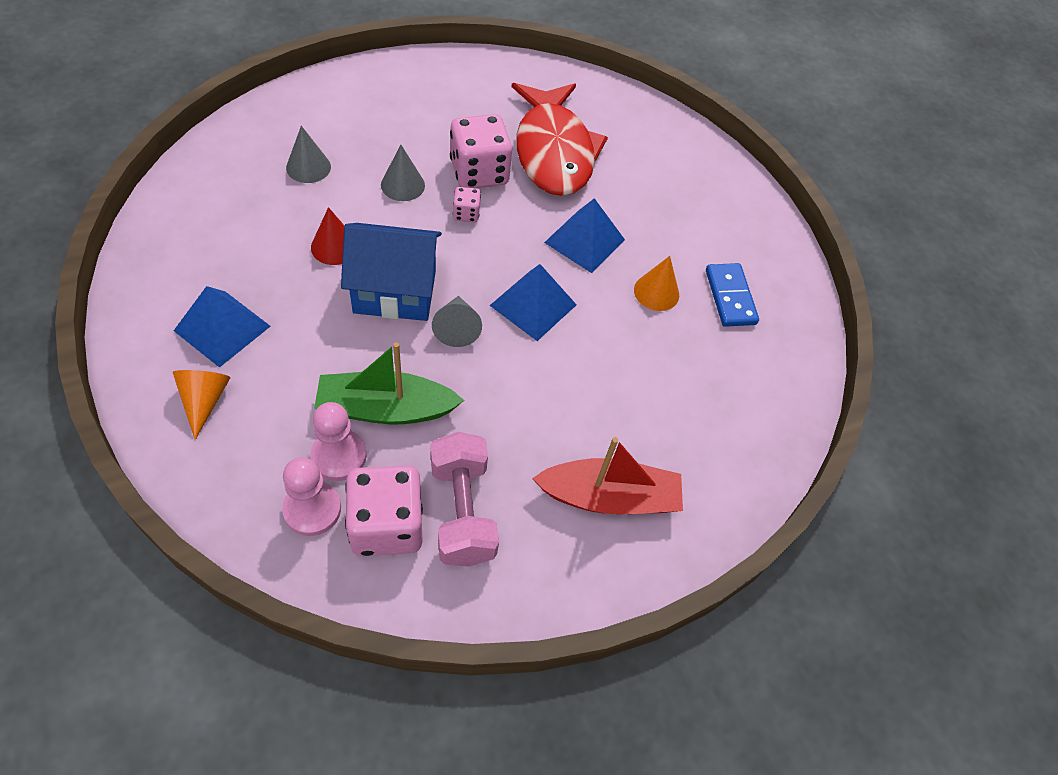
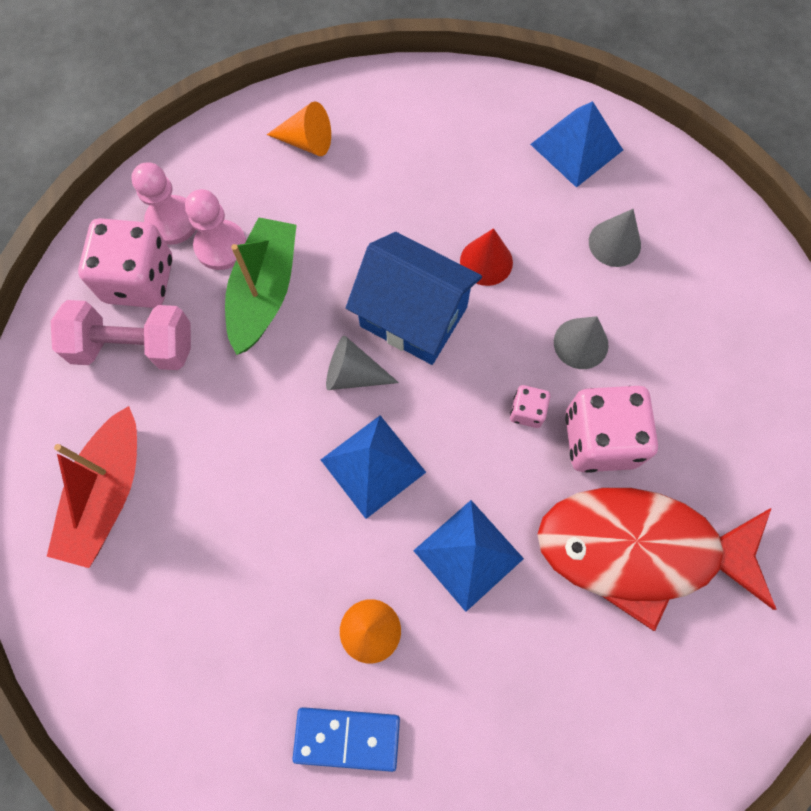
camera: 110 degrees right, 15 degrees up
(222, 328) = (388, 156): blue pyramid -> blue pyramid (576, 147)
(395, 292) = (413, 316): blue house -> blue house turned 75 degrees counterclockwise

